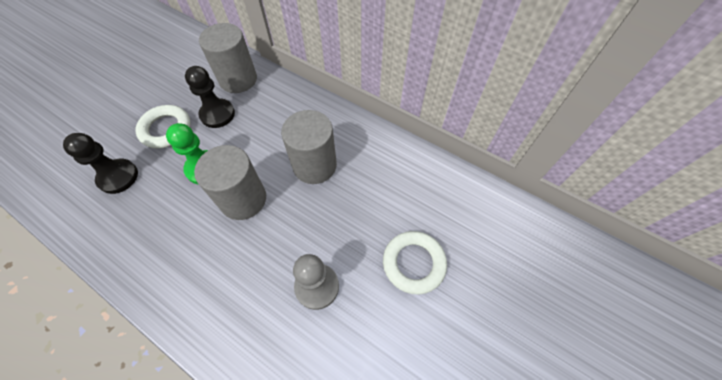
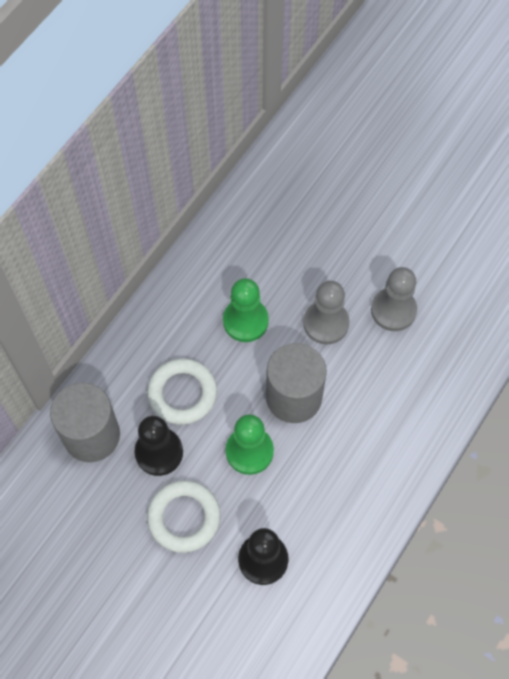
camera: 90 degrees left, 5 degrees up
(308, 225) = (326, 323): none -> grey pawn
(314, 165) = (245, 321): grey cylinder -> green pawn
(413, 263) = (364, 221): white ring -> white ring (182, 393)

